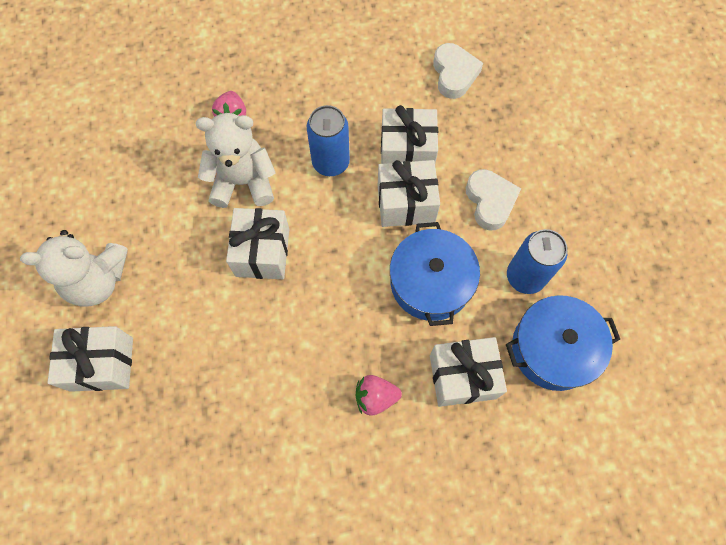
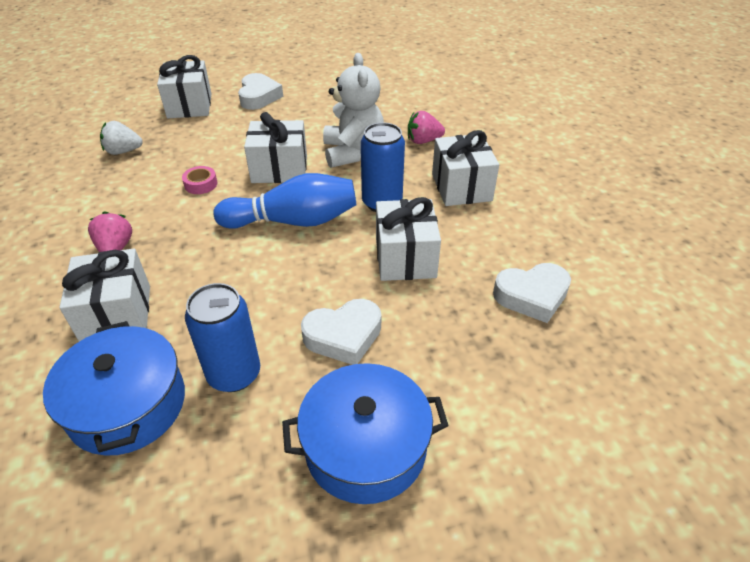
camera: 85 degrees right, 25 degrees down
(98, 281) = (259, 96): white teddy bear -> white heart
(198, 428) = (123, 151): none -> white strawberry
(279, 329) = (201, 184): none -> pink tape
(350, 238) = (293, 221): none -> blue bowling pin
(406, 203) = (336, 260): white gift -> white gift (461, 187)
(430, 282) = (236, 284): blue pot -> blue pot (365, 447)

